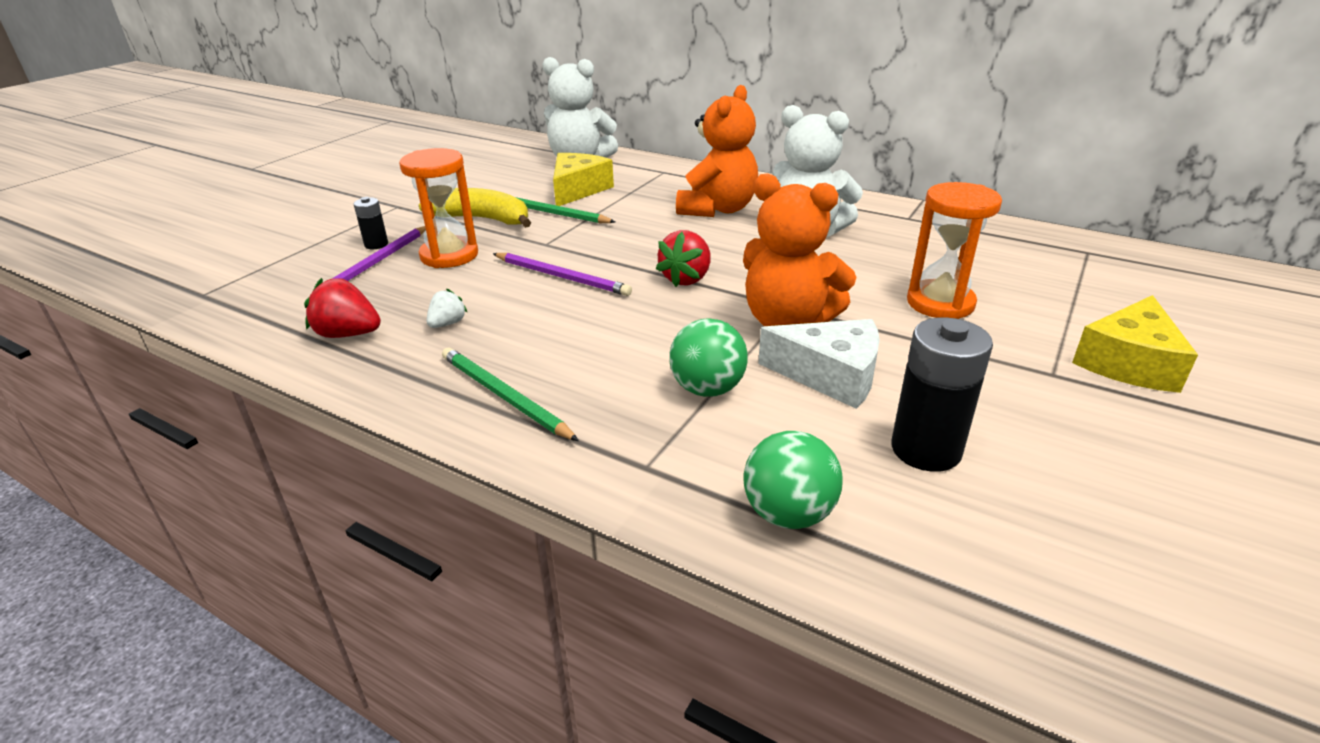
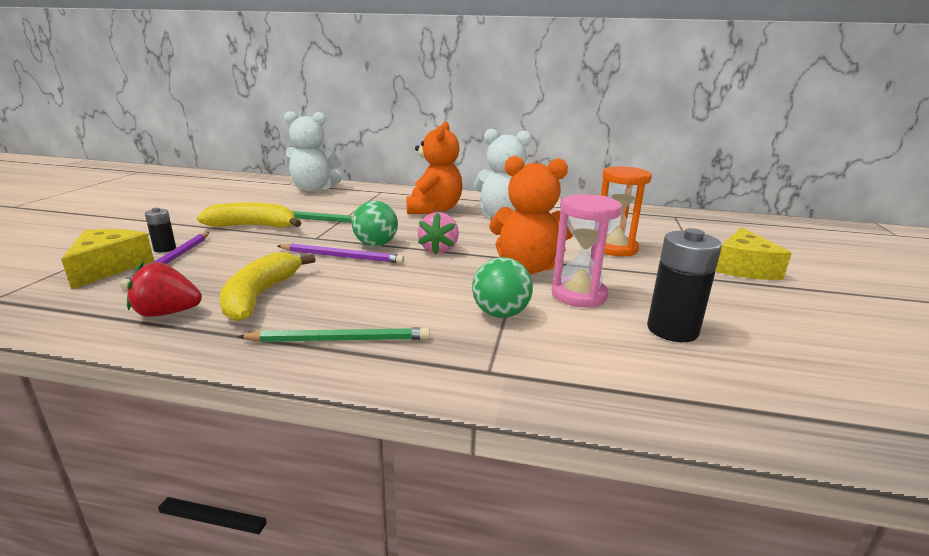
camera: 20 degrees left, 10 degrees down
(447, 324) = (260, 296): white strawberry -> yellow banana
(449, 255) = (237, 251): orange hourglass -> none
(504, 396) = (340, 340): green pencil -> green pencil turned 150 degrees clockwise
(577, 190) = (322, 205): yellow cheese -> yellow cheese (109, 267)
(686, 279) = (439, 250): red strawberry -> pink strawberry
(788, 514) = (616, 385): green ball -> green ball (376, 245)
(831, 375) = (579, 295): white cheese -> pink hourglass

